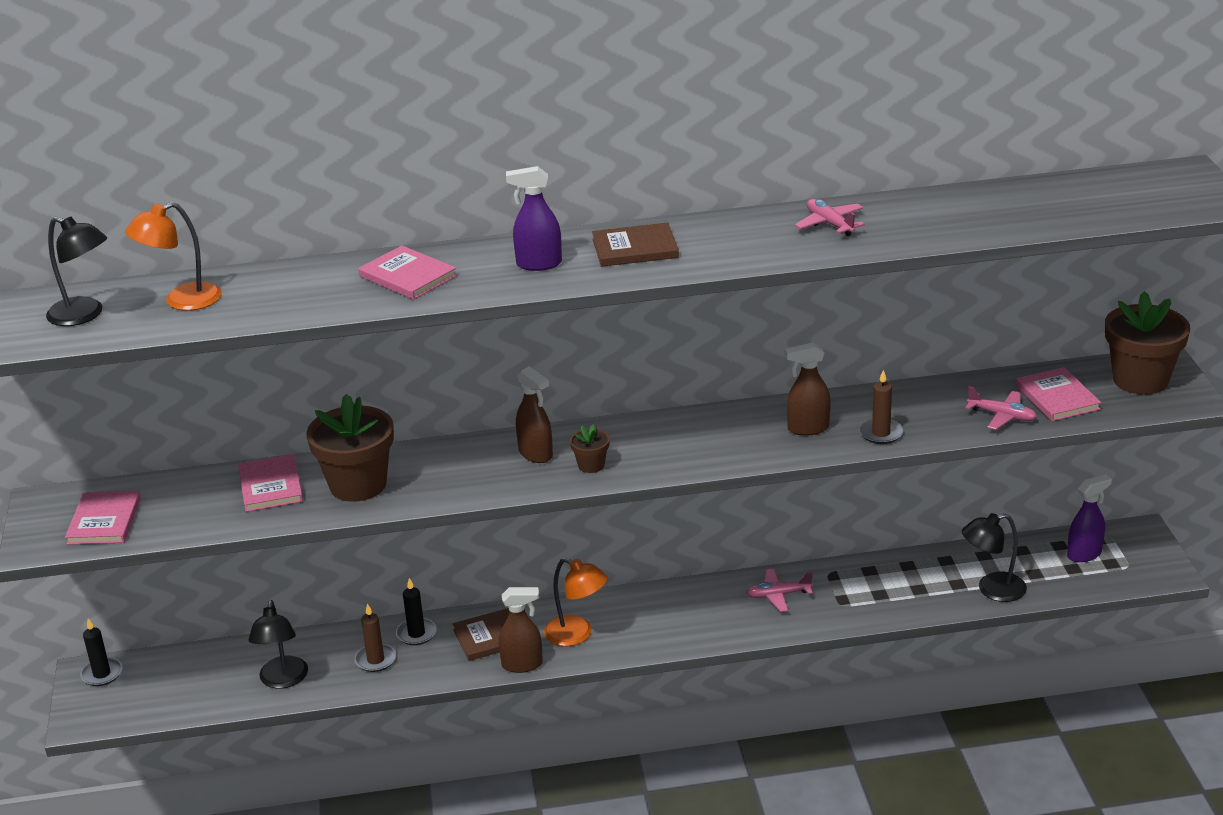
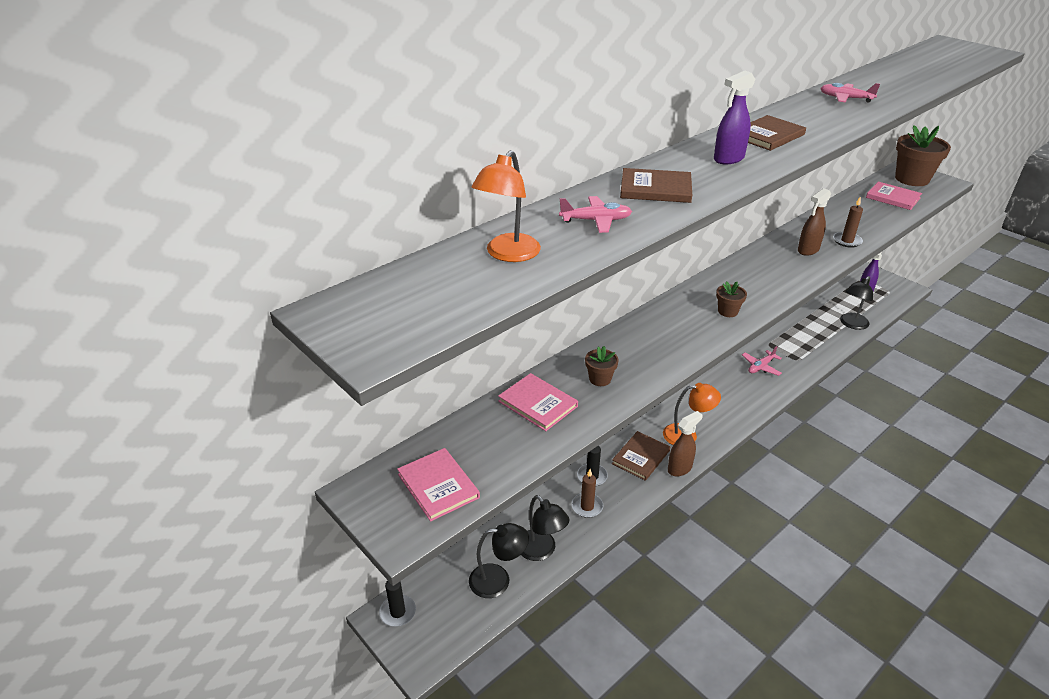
camera: 35 degrees left, 5 degrees up
(84, 315) = (435, 291): black lamp -> black lamp (498, 580)
(358, 485) = (600, 379): brown flower pot -> brown flower pot, size x0.47
(408, 276) = (655, 189): pink book -> brown book
(536, 454) = (685, 316): brown spray bottle -> none
(1002, 416) = (885, 214): pink plane -> pink plane (596, 221)

